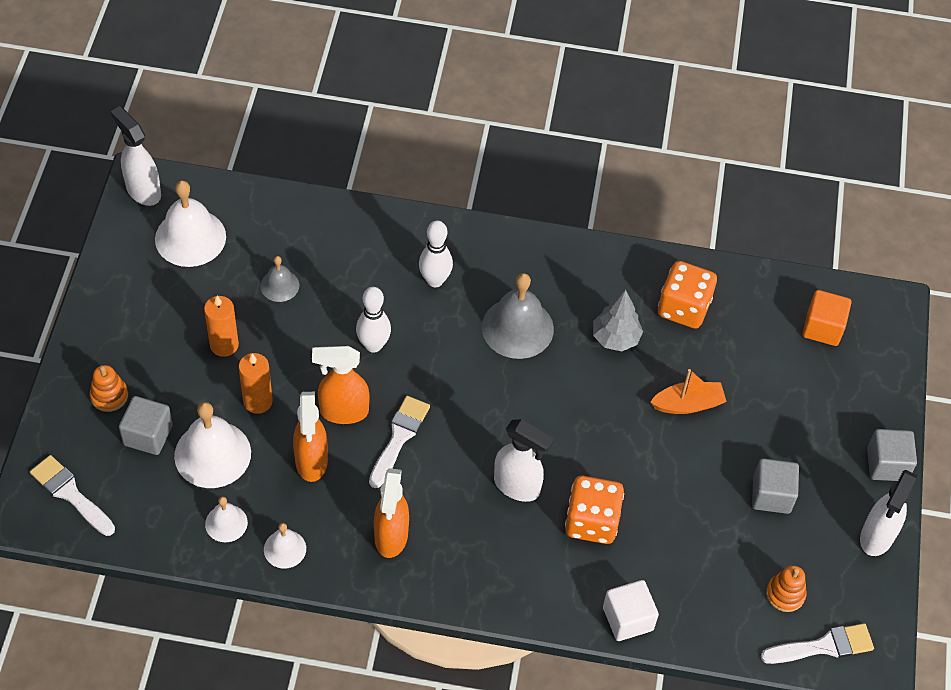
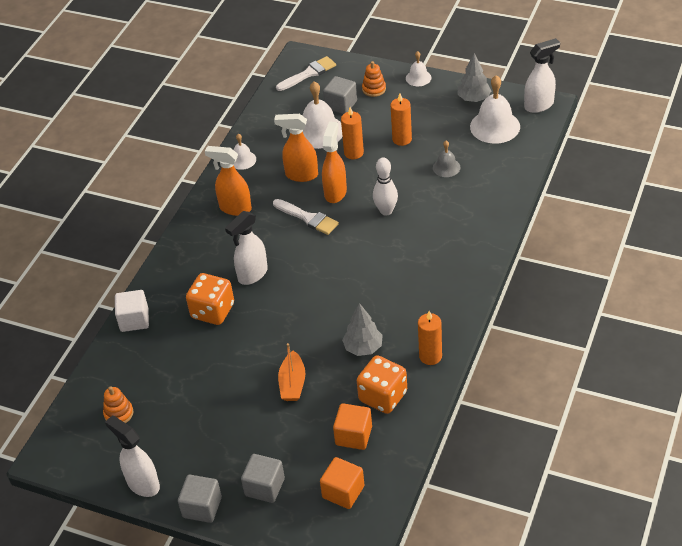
camera: 110 degrees right, 10 degrees down
(130, 267) = (474, 99): none -> grey tree
(226, 523) = (269, 136): white bell -> white bell (418, 78)
(435, 280) = (436, 248): white bowling pin -> none
(517, 328) = (385, 290): grey bell -> none
(613, 268) = (430, 356): none -> orange candle
(746, 329) = (353, 435): none -> orange cube
(771, 495) = (199, 422): grey cube -> grey cube (265, 487)
(823, 646) = (71, 428): white brush -> none

